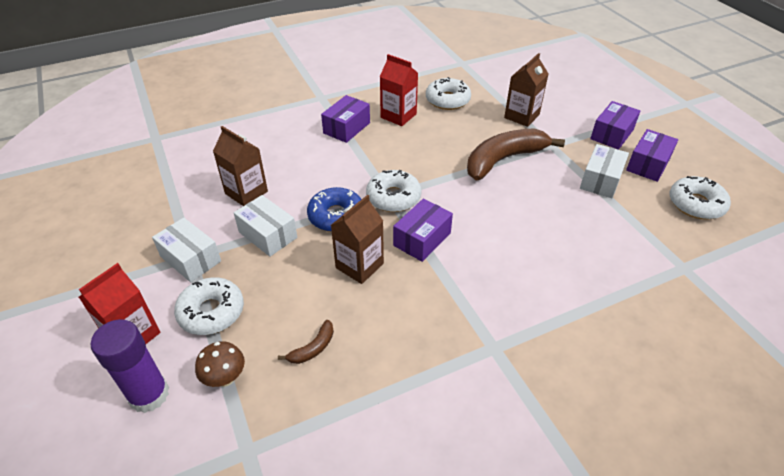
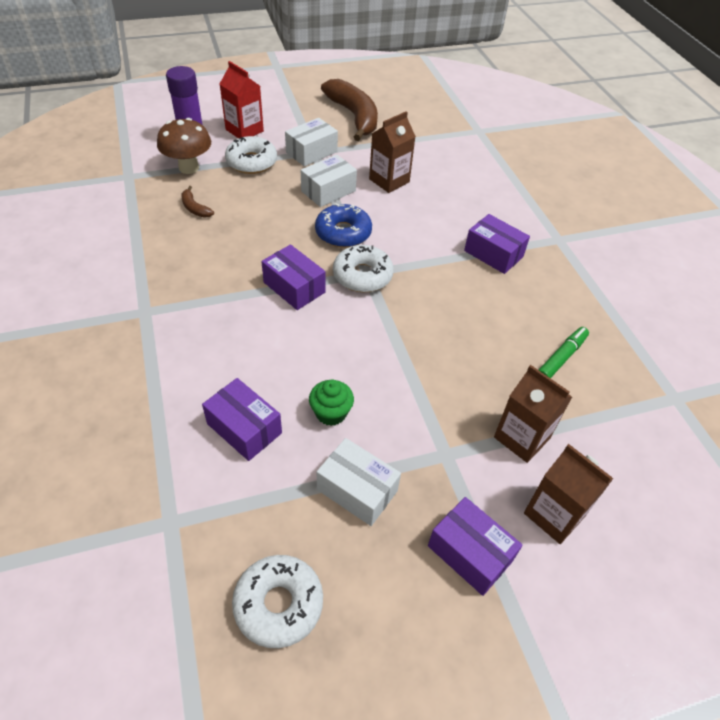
camera: 95 degrees right, 5 degrees up
(225, 378) = (189, 168): brown mushroom -> brown mushroom, size x1.54
(359, 265) = (272, 241): brown carton -> brown carton (554, 514)
(398, 116) = (520, 301): red carton -> none
(447, 100) = (561, 358): white donut -> green marker
(504, 160) = (417, 388): brown banana -> brown banana (354, 116)
(547, 199) = (331, 413): none -> green cupcake
(648, 164) = (384, 576): purple box -> purple box (244, 428)

